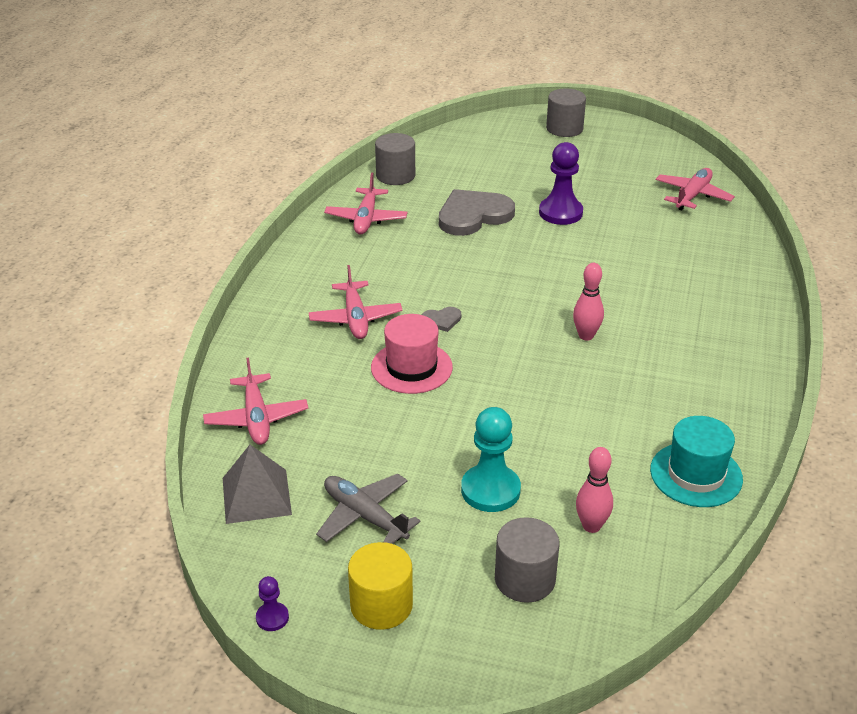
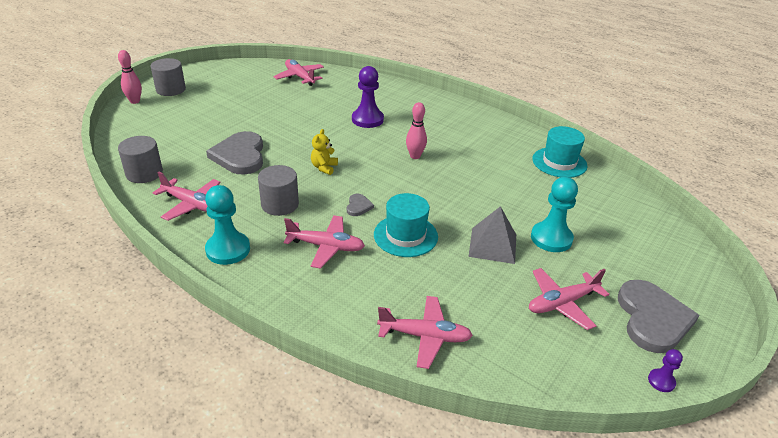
camera: 70 degrees left, 0 degrees up
(256, 496) = (523, 359): grey pyramid -> grey pyramid (492, 245)
(312, 262) = (228, 249): none -> turquoise pawn
(365, 516) = (562, 303): grey plane -> pink plane
(381, 605) = (652, 318): yellow cylinder -> grey heart
(411, 367) = (405, 235): pink hat -> turquoise hat
(498, 275) = (324, 167): none -> yellow teddy bear
(525, 579) = (635, 249): grey cylinder -> grey cylinder (280, 204)
(560, 213) = (272, 123): purple pawn -> purple pawn (367, 119)
(591, 526) = (593, 210): pink bowling pin -> pink bowling pin (135, 101)

